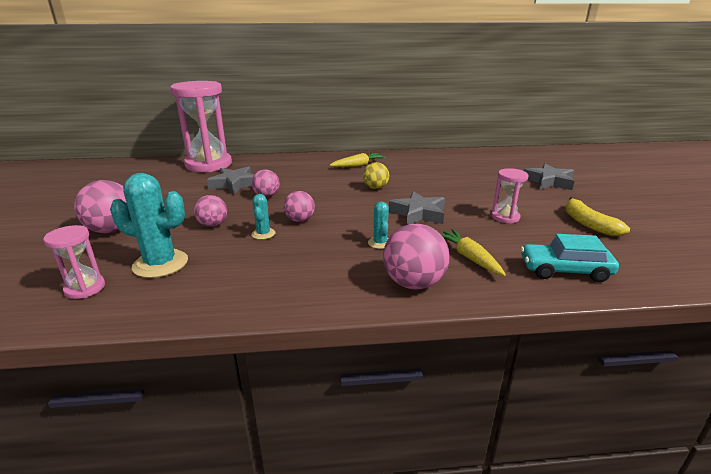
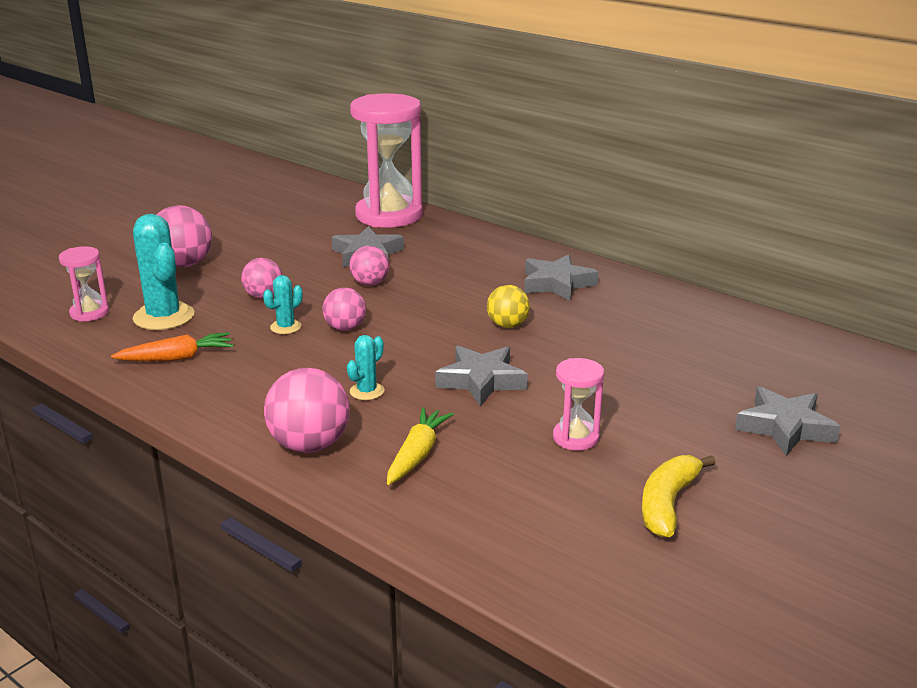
camera: 45 degrees right, 0 degrees up
(224, 282) = (176, 358): none -> orange carrot
(358, 165) = (557, 284): yellow carrot -> grey star
(564, 271) = (483, 525): turquoise car -> none

